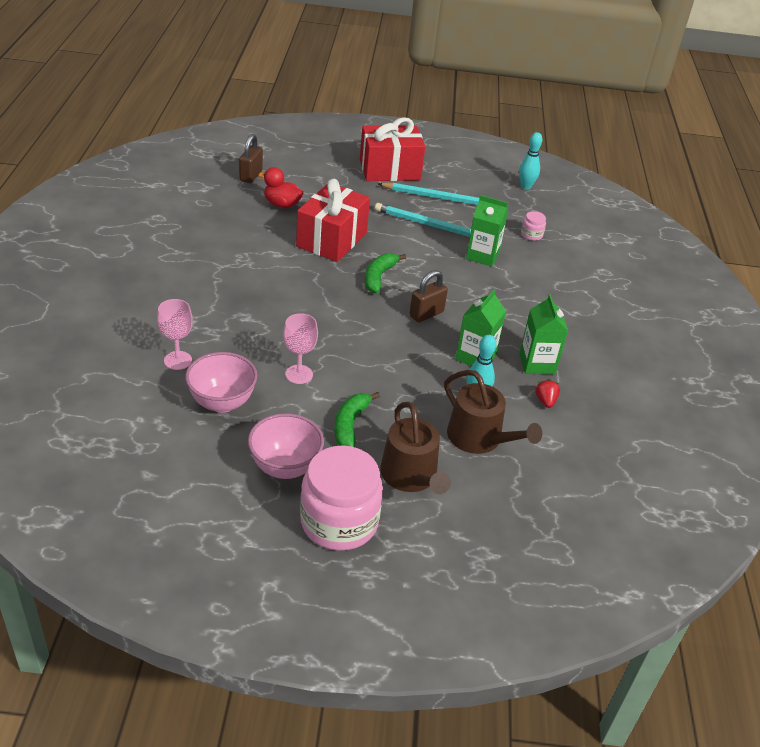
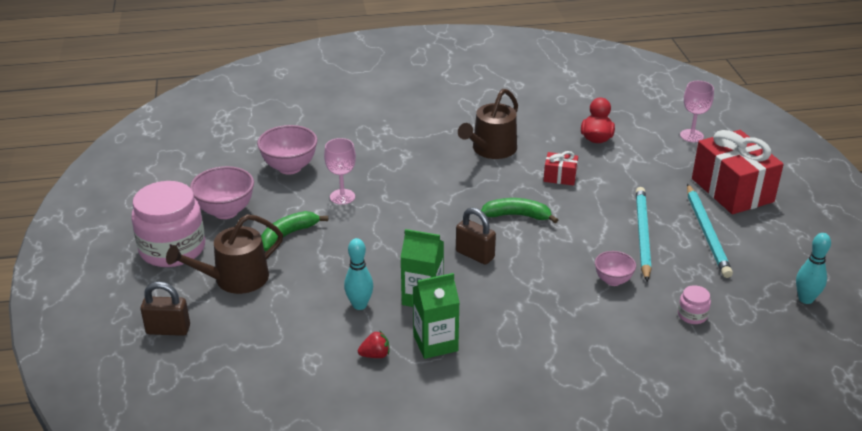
camera: 80 degrees right, 5 degrees down
(178, 360) = (331, 137): pink goblet -> pink goblet (691, 136)
(251, 176) = (631, 112): brown padlock -> brown padlock (168, 330)
(331, 239) = (560, 177): red gift -> red gift, size x0.46
(350, 425) = (288, 235): green banana -> green banana turned 45 degrees counterclockwise
(479, 438) = (299, 314): brown watering can -> brown watering can (491, 149)
(482, 256) = (613, 280): green carton -> pink bowl

